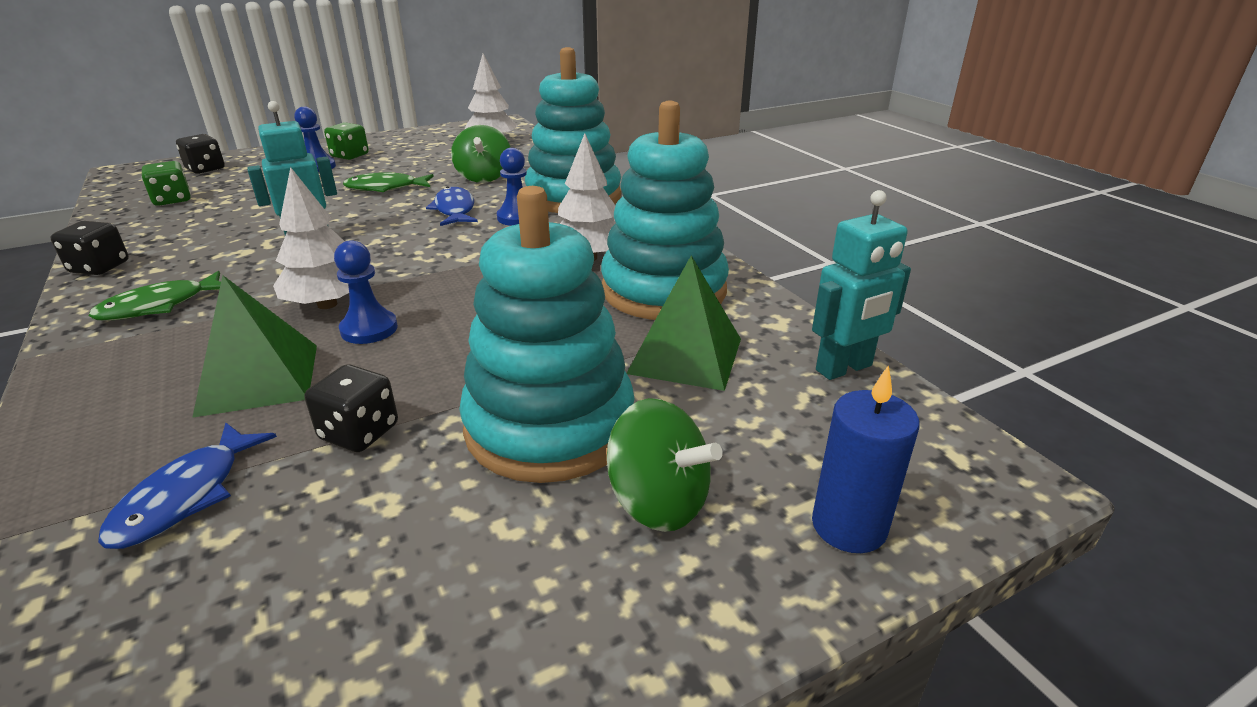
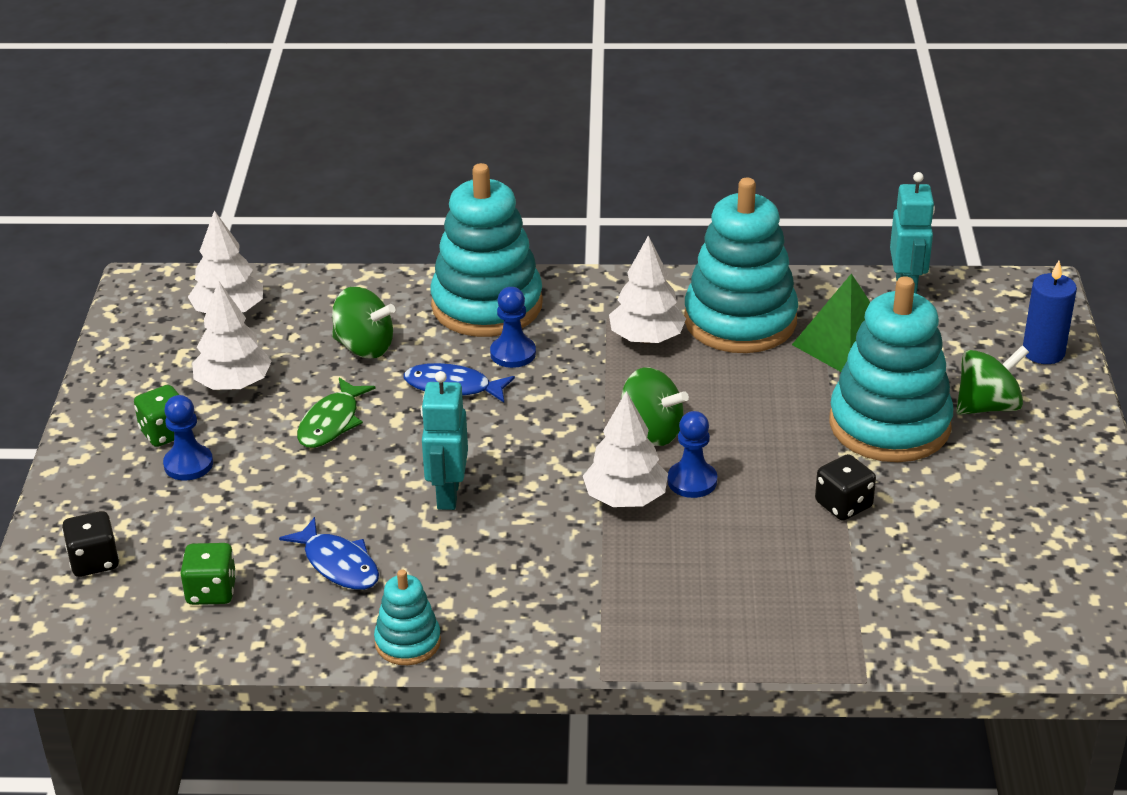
camera: 60 degrees left, 5 degrees up
(99, 267) = (408, 642): black dice -> turquoise stacking toy
(159, 306) = (547, 598): green fish -> none
(186, 496) = (869, 583): blue fish -> blue fish (338, 564)
(259, 378) = (734, 545): green pyramid -> none
(413, 158) = (234, 384): none -> white tree
(442, 292) = (651, 432): none -> green spinning top

